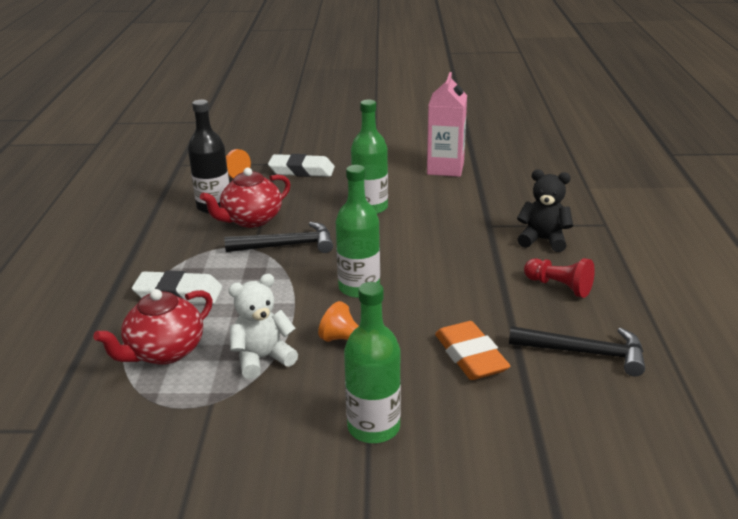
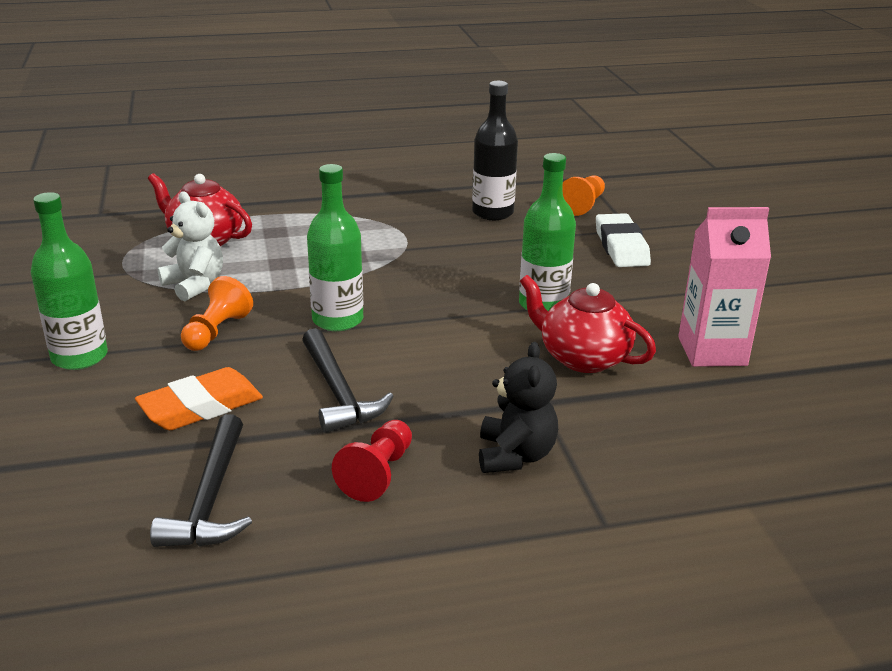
camera: 75 degrees right, 0 degrees up
(178, 294) = (304, 227): white eraser -> none
(251, 220) = (471, 237): red teapot -> red teapot (582, 358)
(287, 245) = (420, 265): black hammer -> black hammer (338, 392)

